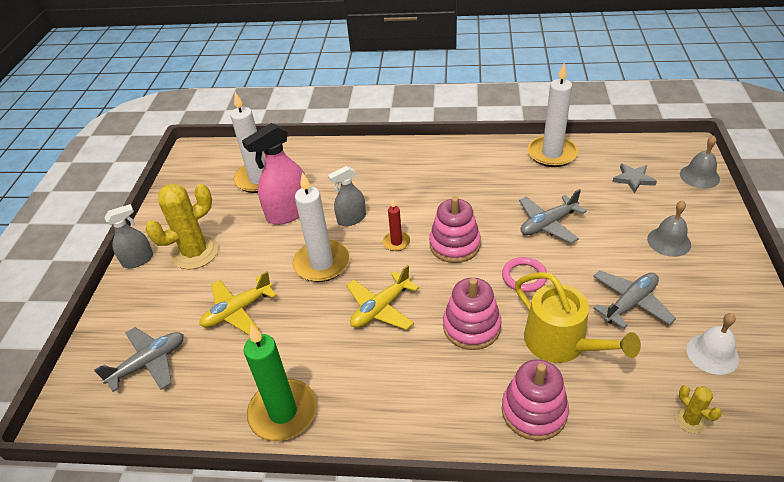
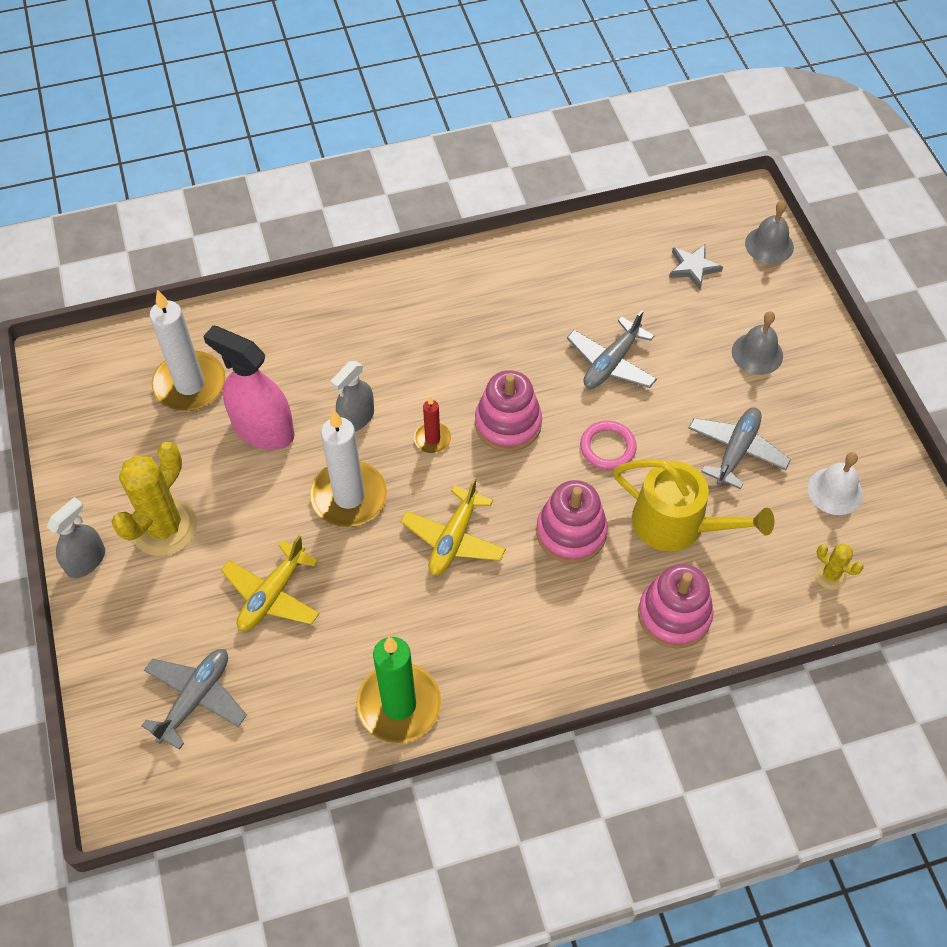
camera: 25 degrees left, 15 degrees up
(288, 212) = (263, 429): pink spray bottle -> pink spray bottle turned 90 degrees clockwise
(552, 154) = (580, 248): white candle -> none

